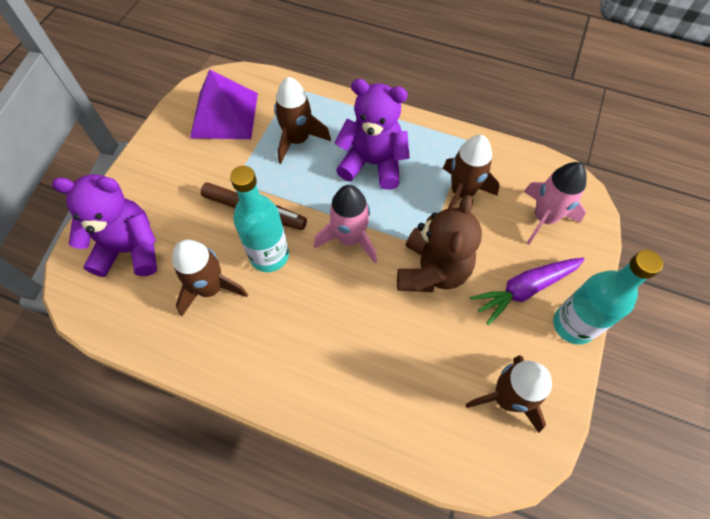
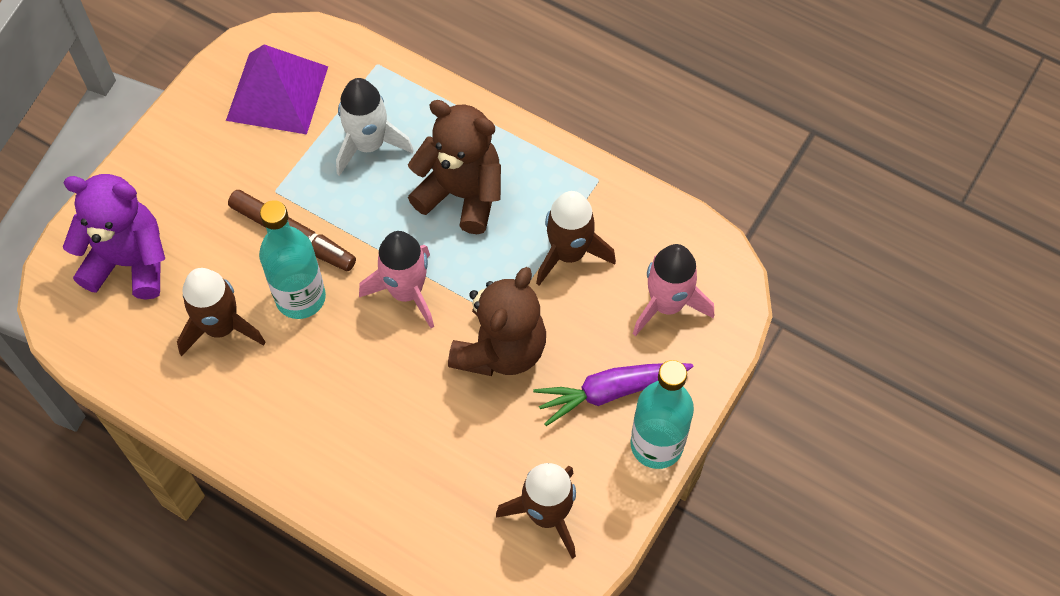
camera: 10 degrees right, 0 degrees up
(298, 140) = (368, 145): brown rocket -> white rocket
(373, 163) = (461, 194): purple teddy bear -> brown teddy bear

